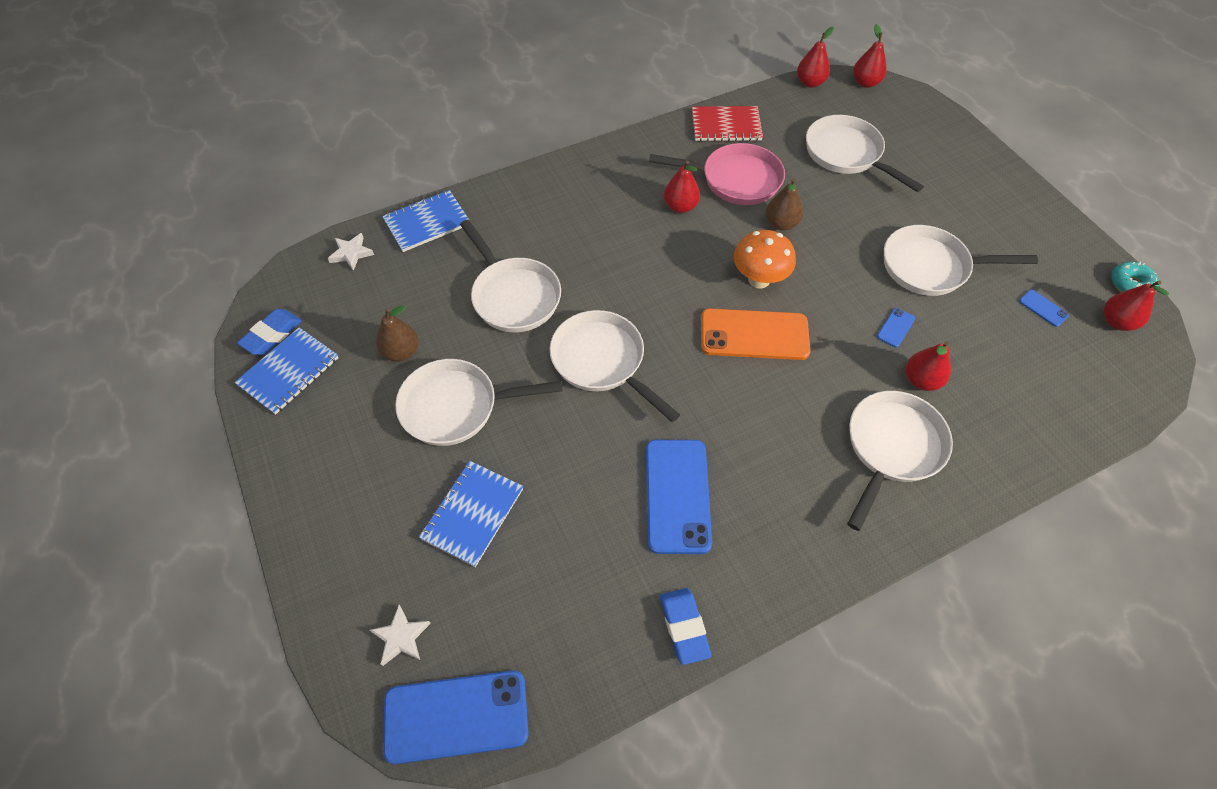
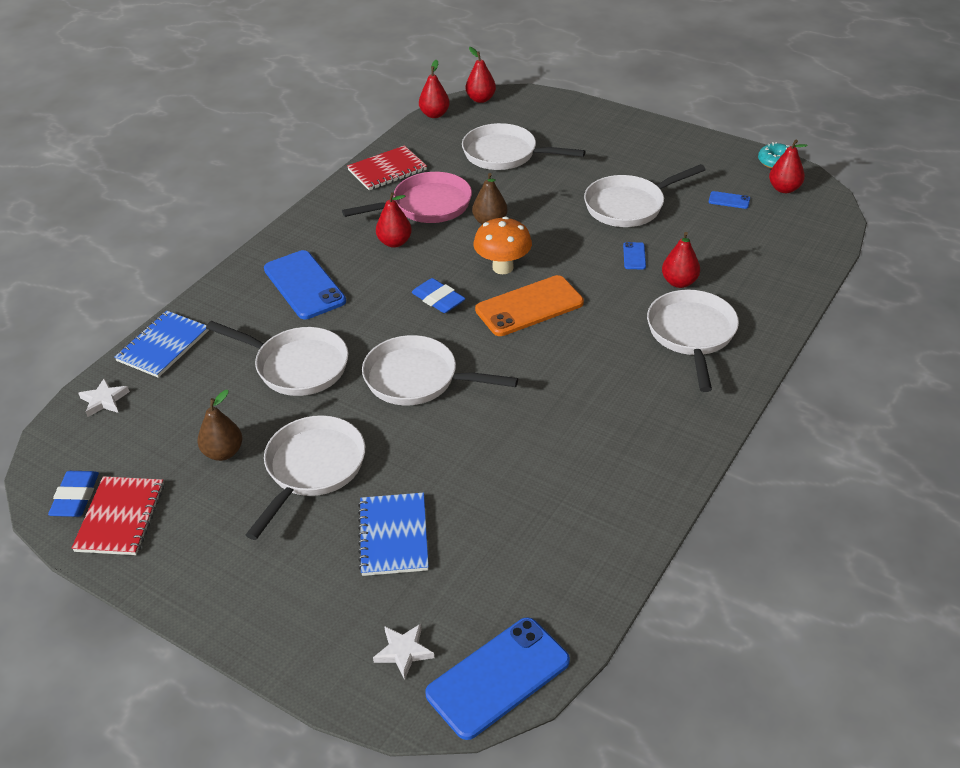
camera: 30 degrees left, 15 degrees down
(289, 372) = (120, 517): blue notebook -> red notebook
(456, 407) = (312, 469): white pan -> white pan turned 150 degrees clockwise
(677, 495) = (556, 440): blue phone -> blue phone (304, 285)
(684, 627) = (631, 522): blue eraser -> blue eraser (438, 300)

